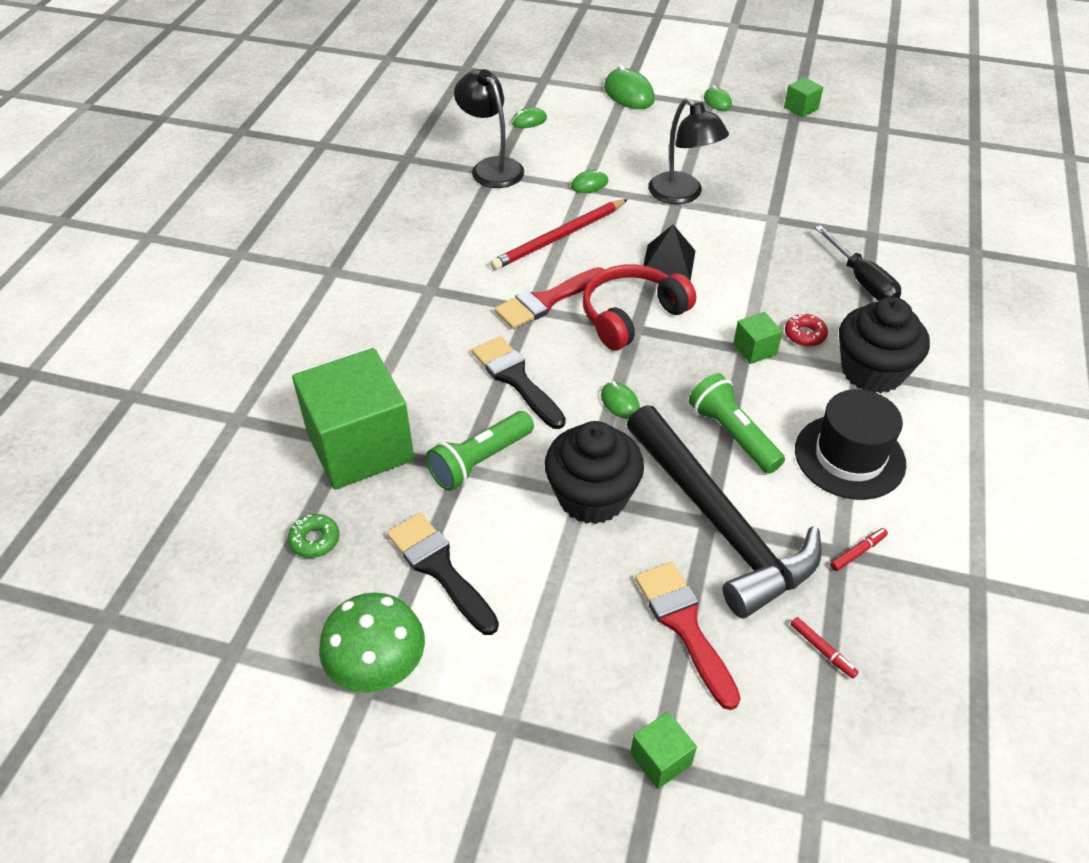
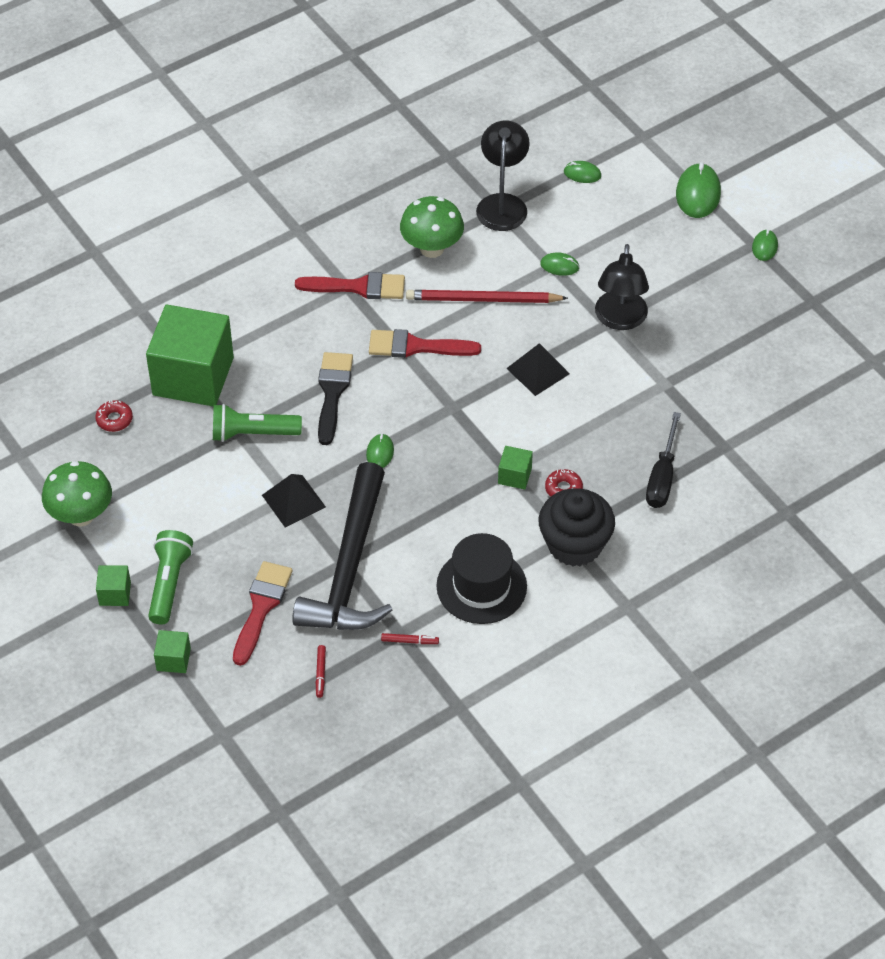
camera: 40 degrees right, 5 degrees up
(315, 540) = (114, 419): green donut -> red donut
(439, 568) = (164, 483): black brush -> none
(440, 284) = (358, 287): none -> red brush
(471, 224) = (432, 248): none -> green mushroom
(592, 497) = (293, 501): black cupcake -> black pyramid
(632, 316) = (461, 396): red headphones -> none
(732, 435) = (425, 522): green flashlight -> green flashlight (169, 583)
(801, 108) = (829, 297): green cube -> green cube (115, 593)

